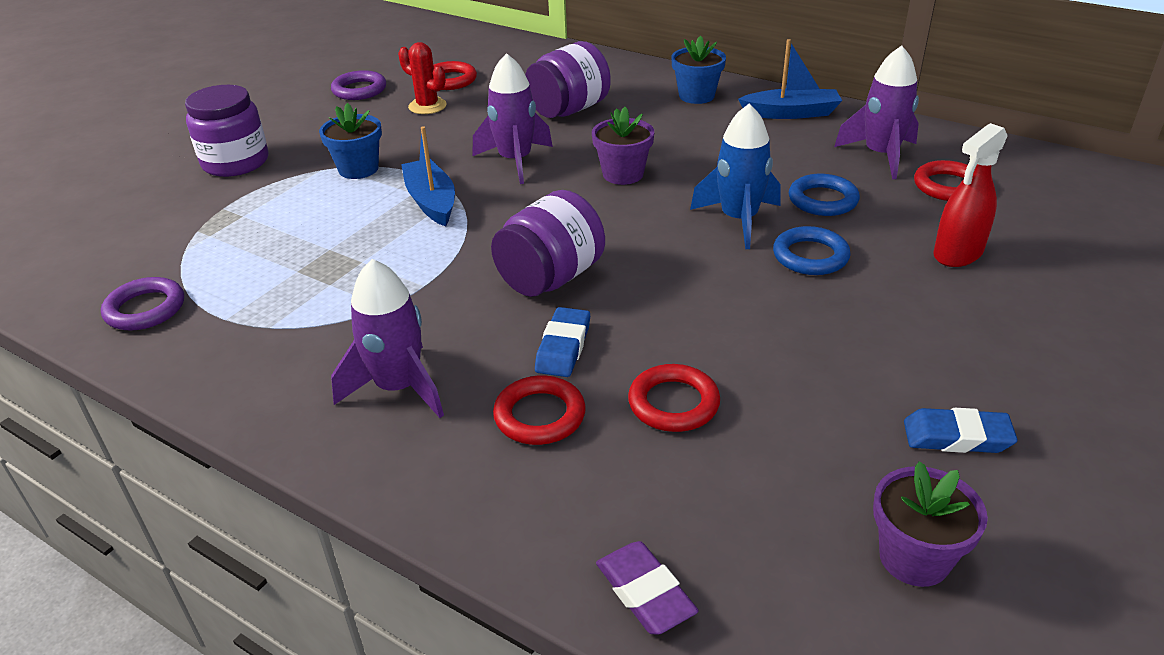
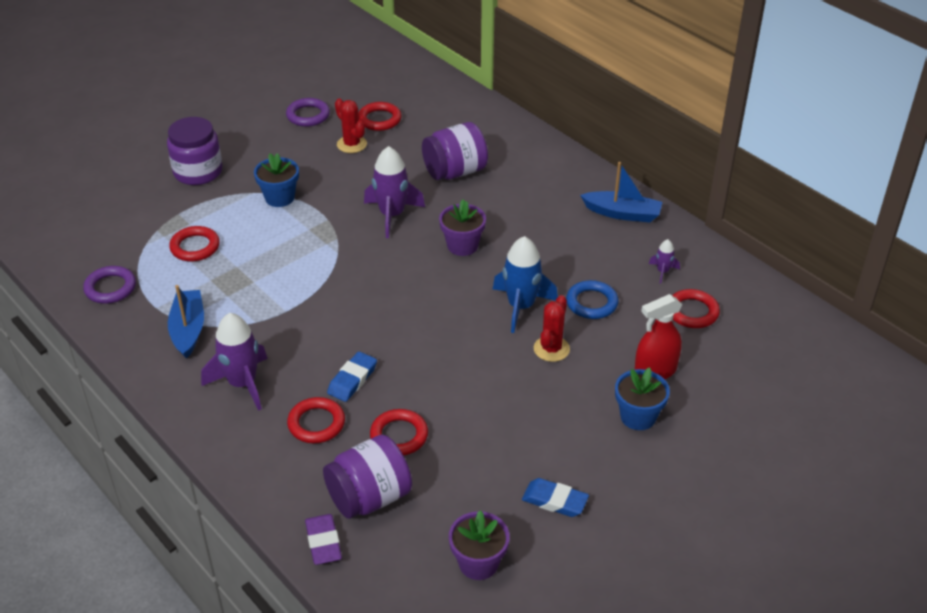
camera: 15 degrees right, 5 degrees up
(260, 239) = (195, 247): none -> red ring
(431, 201) = (318, 240): blue boat -> blue boat (188, 330)
(550, 278) = (369, 325): purple jar -> purple jar (369, 497)
(696, 96) = (560, 178): blue flower pot -> blue flower pot (638, 416)
(810, 256) = (551, 349): blue ring -> red cactus
(880, 155) = (662, 271): purple rocket -> purple rocket, size x0.48

